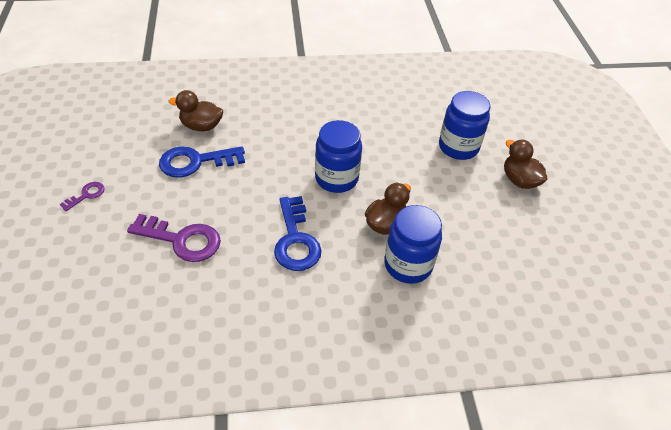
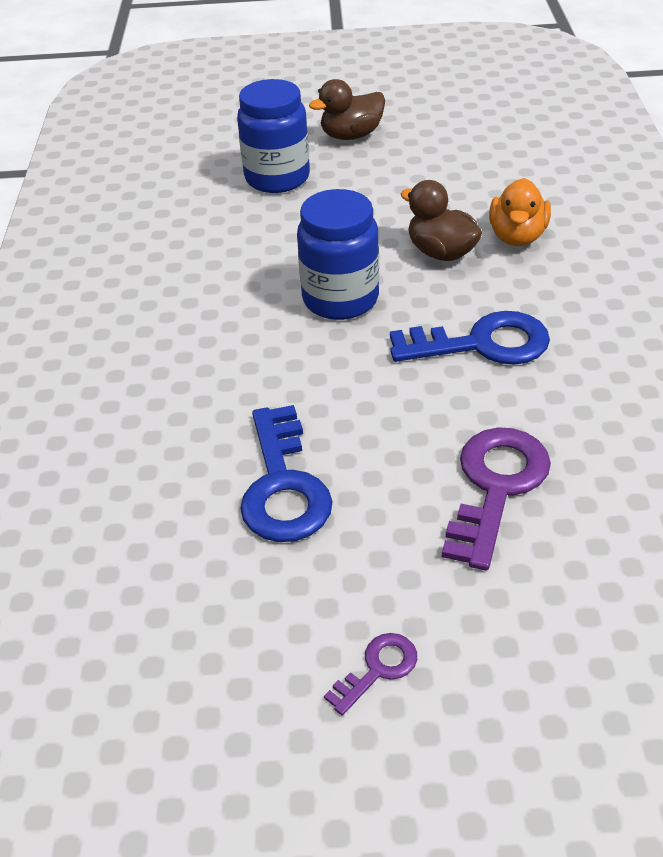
camera: 80 degrees left, 5 degrees down
(86, 195) = (378, 669): purple key -> purple key turned 90 degrees clockwise
(201, 126) = (170, 486): brown duck -> none
(408, 265) = (517, 236): blue jar -> orange duck

